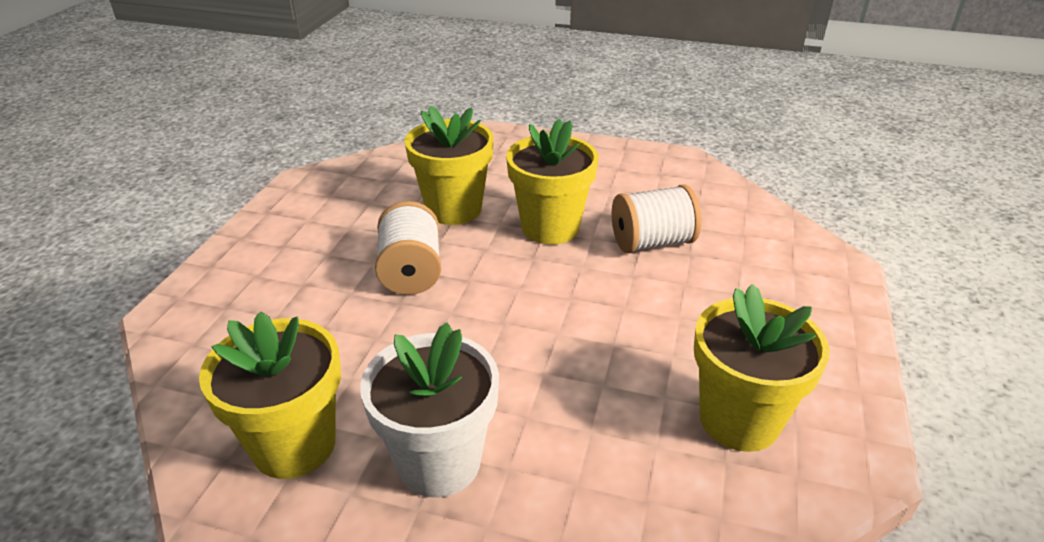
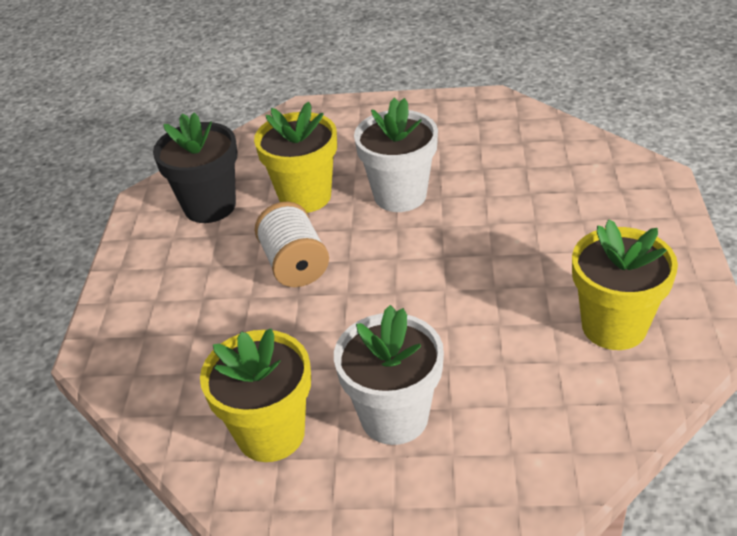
camera: 10 degrees left, 5 degrees up
(357, 199) = (210, 206): none -> black flower pot
(550, 227) = (400, 195): yellow flower pot -> white flower pot
(652, 242) = (494, 190): white spool -> none

